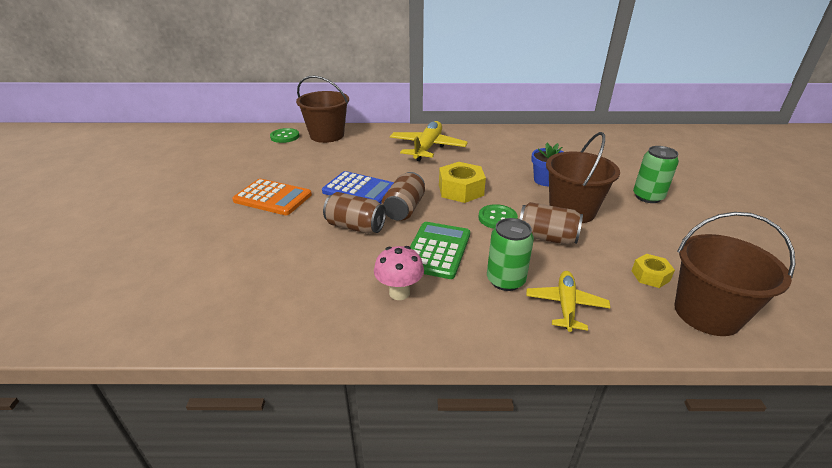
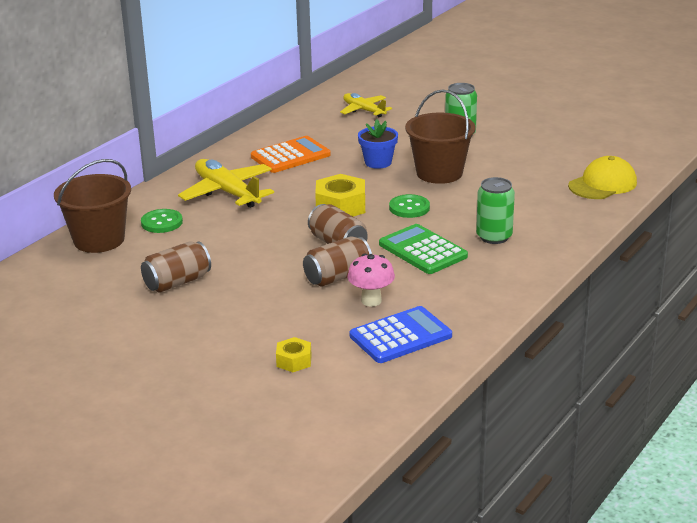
camera: 55 degrees left, 5 degrees down
(273, 198) = (218, 308): orange calculator -> orange calculator (290, 156)
(285, 137) = (57, 268): green button -> green button (162, 222)
(359, 190) = (269, 256): blue calculator -> blue calculator (400, 336)
(399, 293) = (459, 284): pink mushroom -> pink mushroom (371, 301)
(546, 237) = (462, 199): brown can -> brown can (177, 282)
(566, 305) = (544, 226): yellow plane -> yellow plane (364, 110)
(650, 276) = (550, 183): yellow nut -> yellow nut (294, 361)
(707, 313) = (602, 184): brown bucket -> yellow cap

